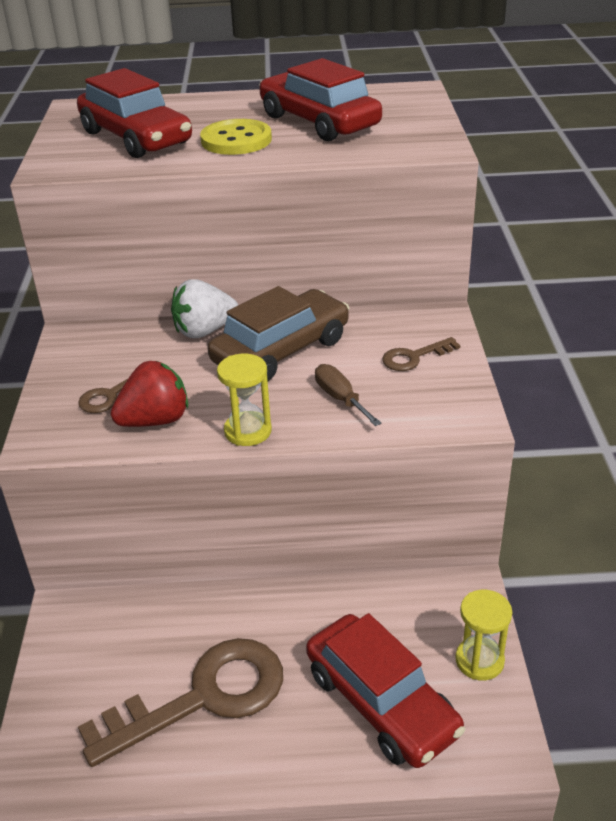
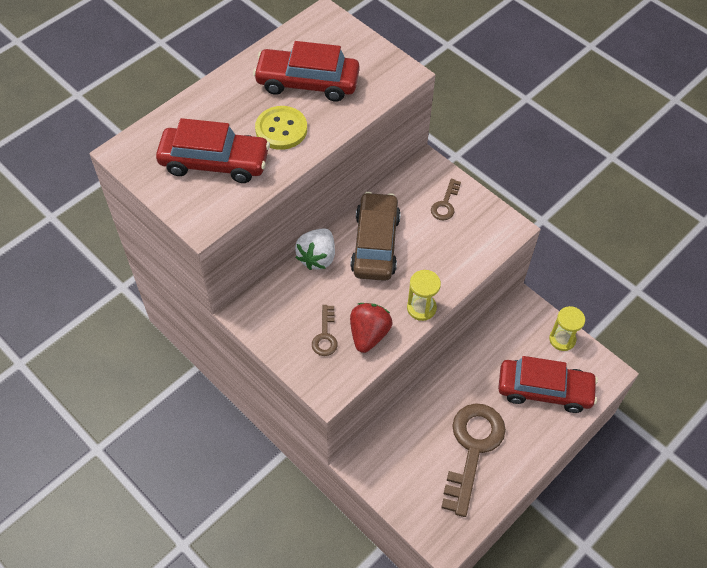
camera: 45 degrees left, 20 degrees up
(340, 398) = (441, 256): brown screwdriver -> none

